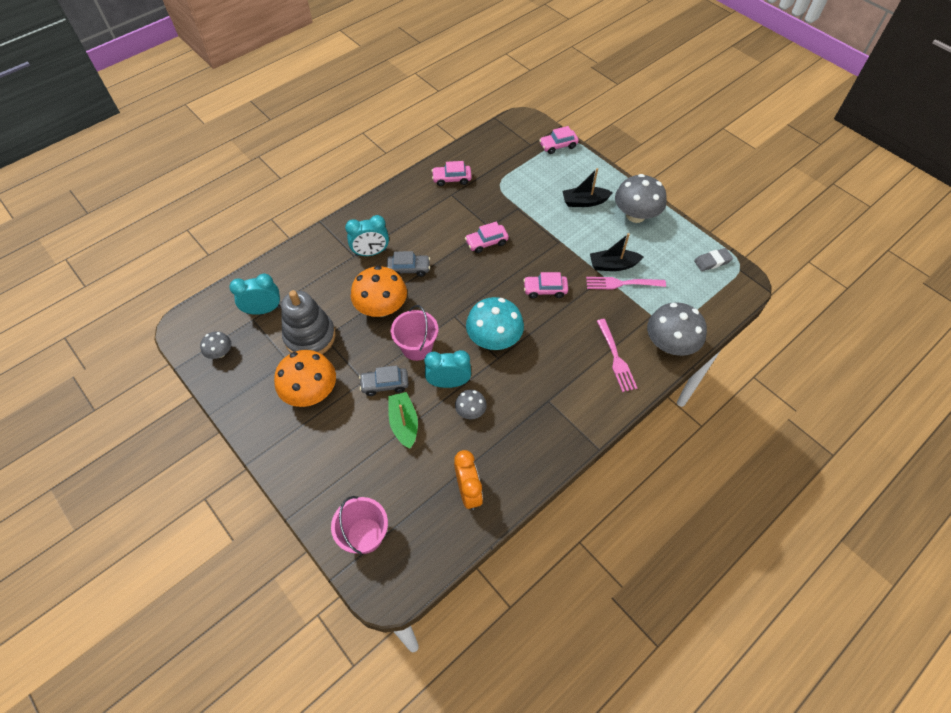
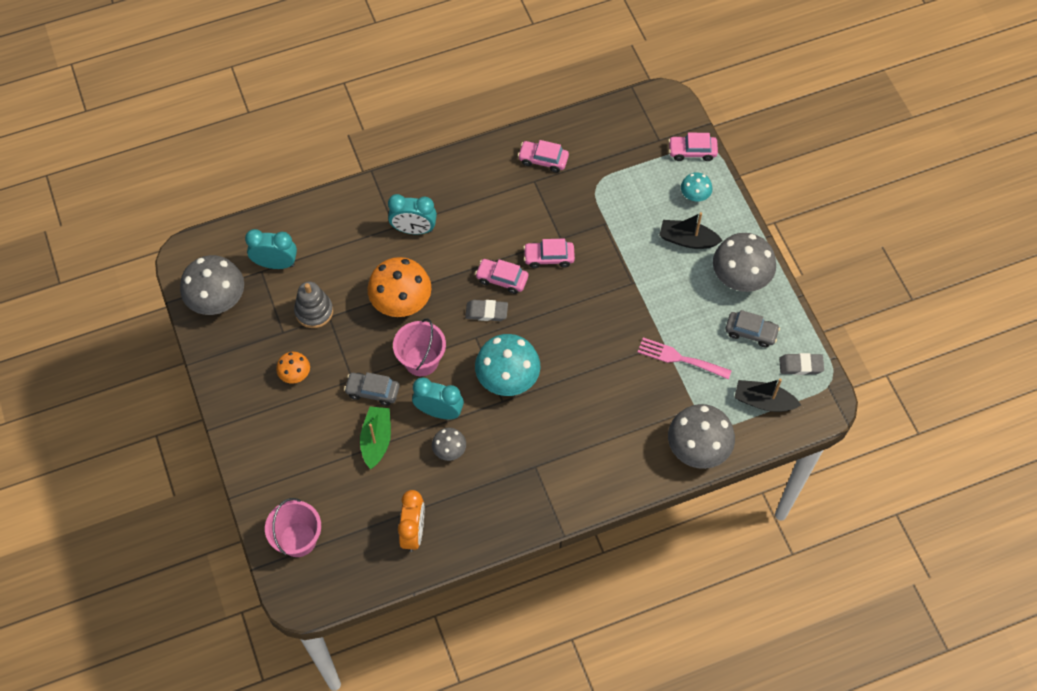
camera: 20 degrees right, 5 degrees up
(220, 352) = (217, 299): grey mushroom -> grey mushroom, size x1.93
(310, 337) = (314, 311): grey stacking toy -> grey stacking toy, size x0.67
(311, 392) = (295, 374): orange mushroom -> orange mushroom, size x0.52
(408, 269) = (448, 263): grey car -> grey car (751, 332)
(455, 295) = (486, 312): none -> grey eraser
(545, 290) = (589, 338): pink car -> pink car (502, 279)
(574, 172) = (695, 195): none -> turquoise mushroom
(613, 265) = (681, 333): black boat -> black boat (763, 401)
(616, 358) = (630, 444): pink fork -> none

